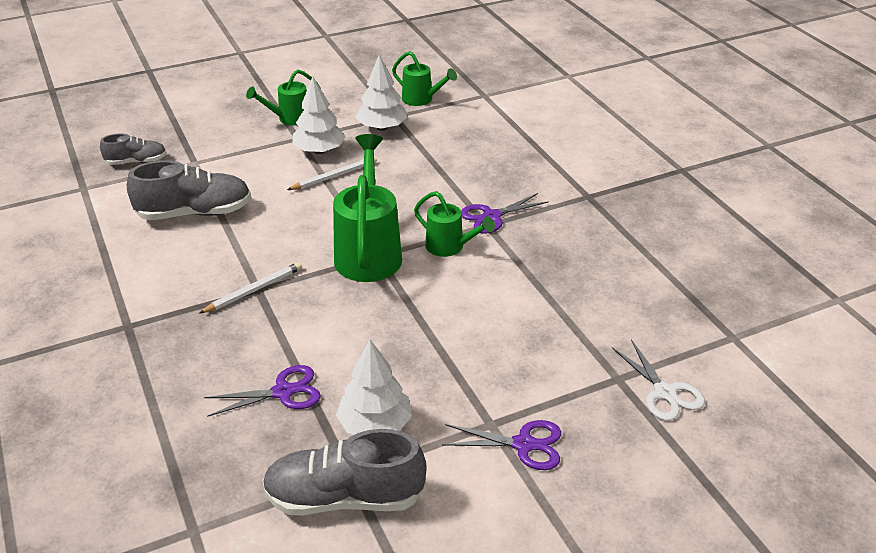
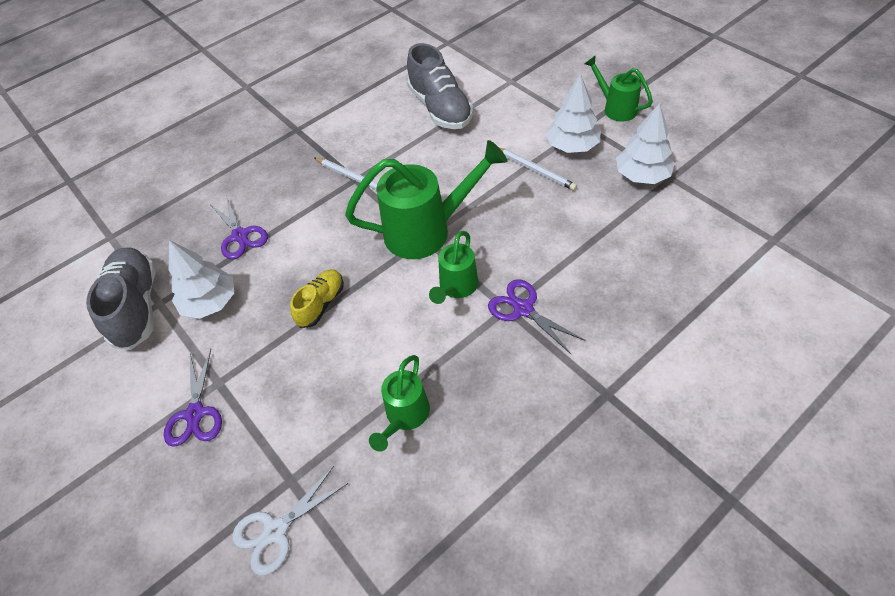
camera: 80 degrees right, 15 degrees up
(136, 162) = (495, 52): grey shoe -> none
(421, 99) = (721, 188): green watering can -> green watering can (405, 416)
(424, 336) = (321, 304): none -> yellow shoe

